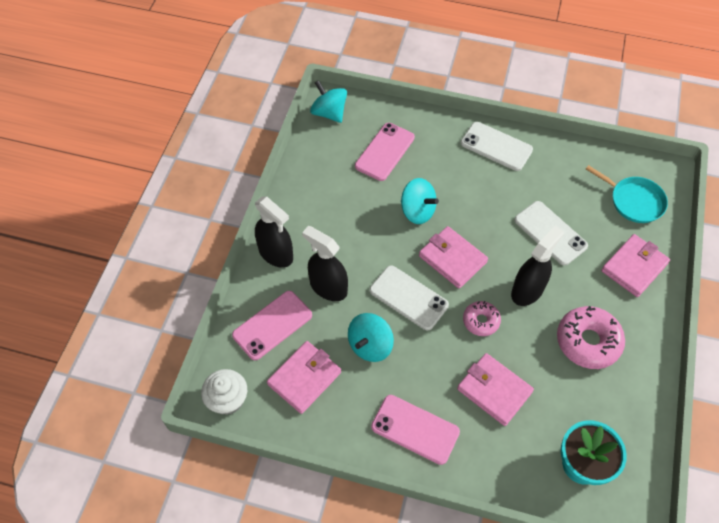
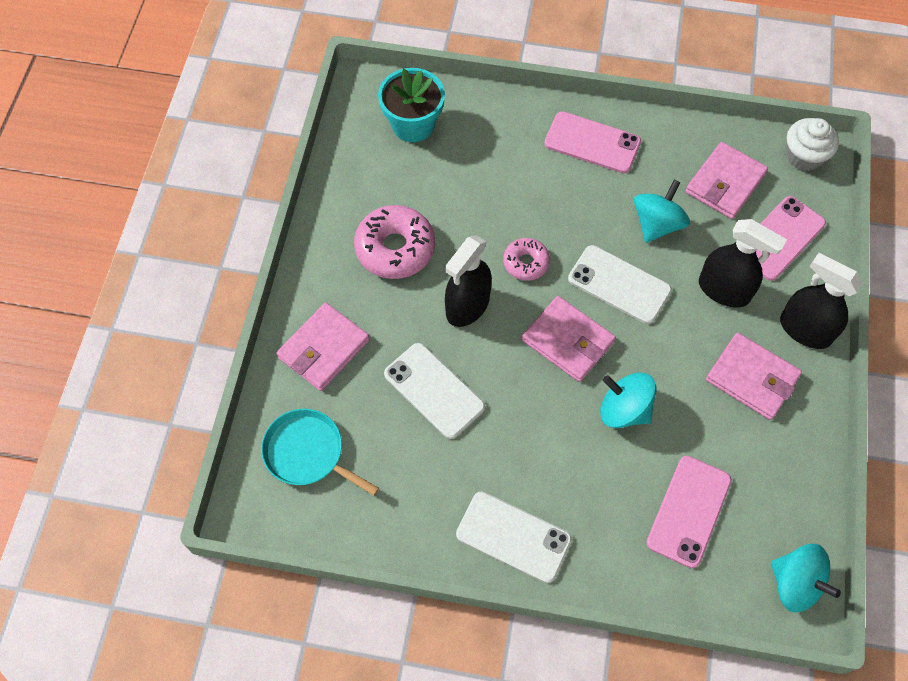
camera: 175 degrees right, 5 degrees up
(494, 390) = (507, 187): pink wallet -> pink wallet (752, 378)

